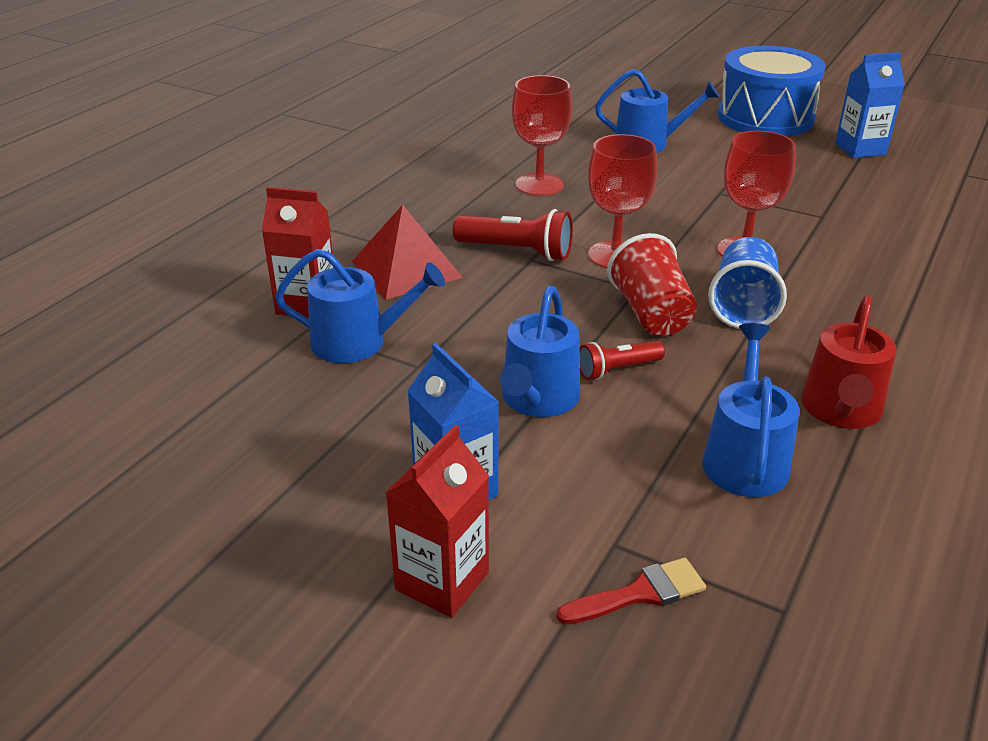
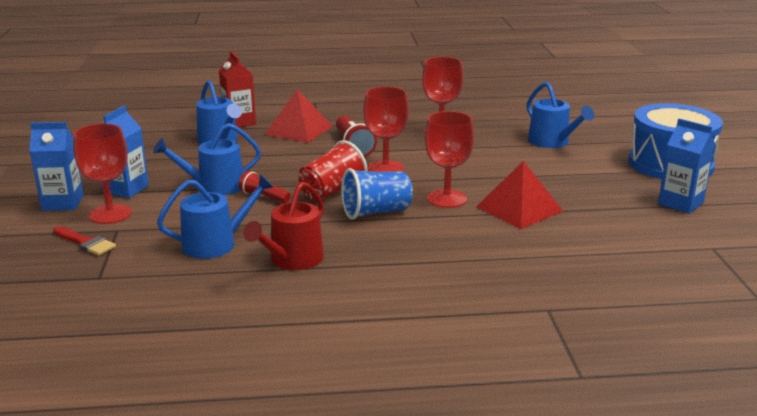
camera: 55 degrees right, 10 degrees down
(442, 581) = (63, 203): red carton -> blue carton
(544, 535) = (110, 214): none -> red goblet
(807, 223) = (519, 209): none -> red pyramid
(841, 410) = (292, 260): red watering can -> red watering can turned 45 degrees counterclockwise

